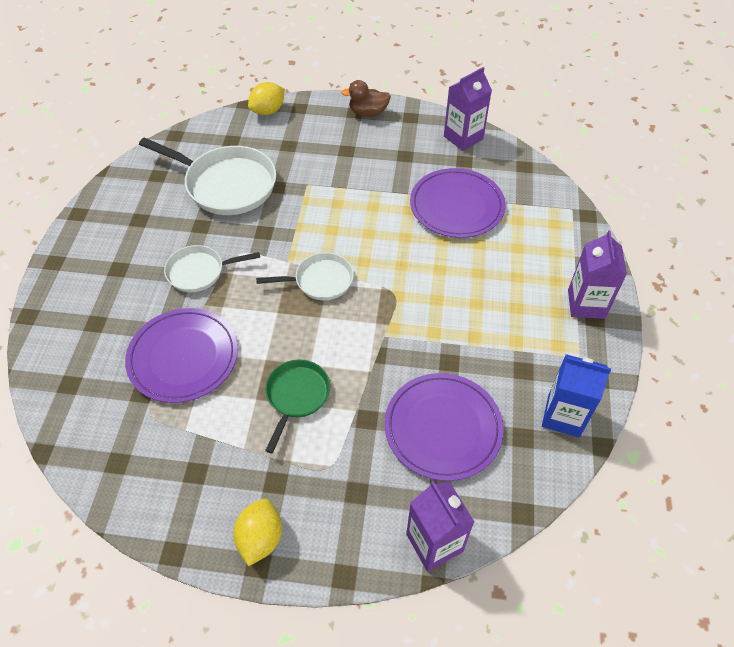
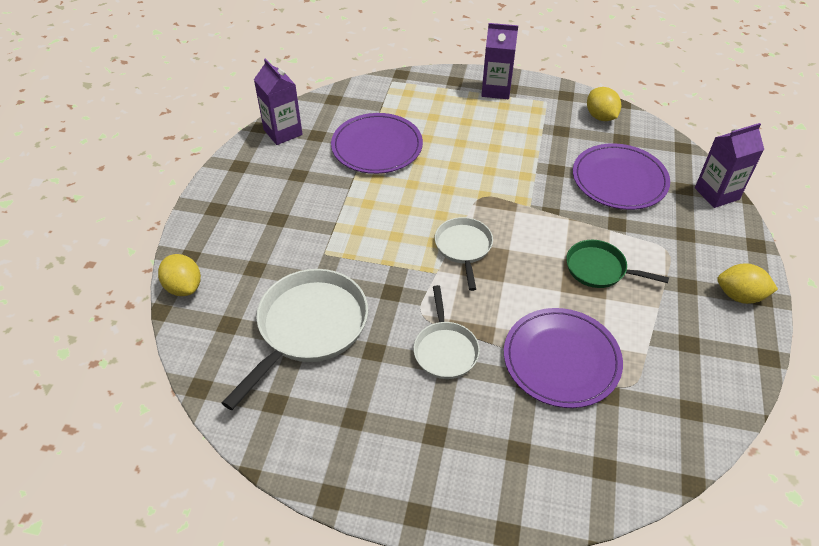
camera: 85 degrees left, 5 degrees down
(368, 113) = (220, 198): brown duck -> none
(563, 416) = (600, 117): blue carton -> yellow lemon

